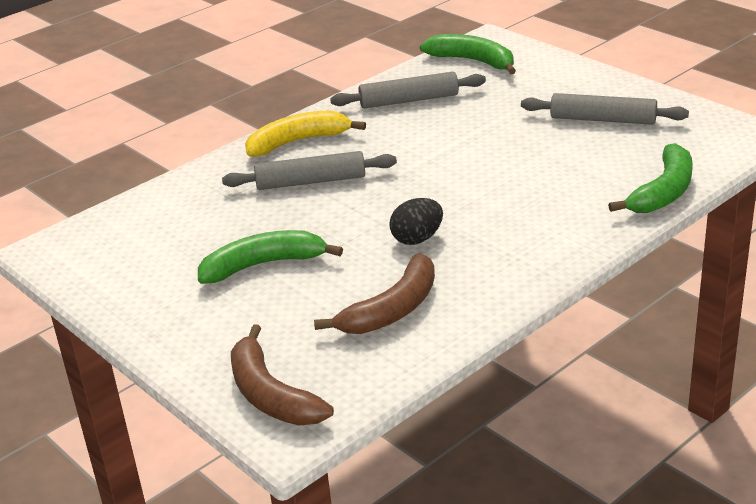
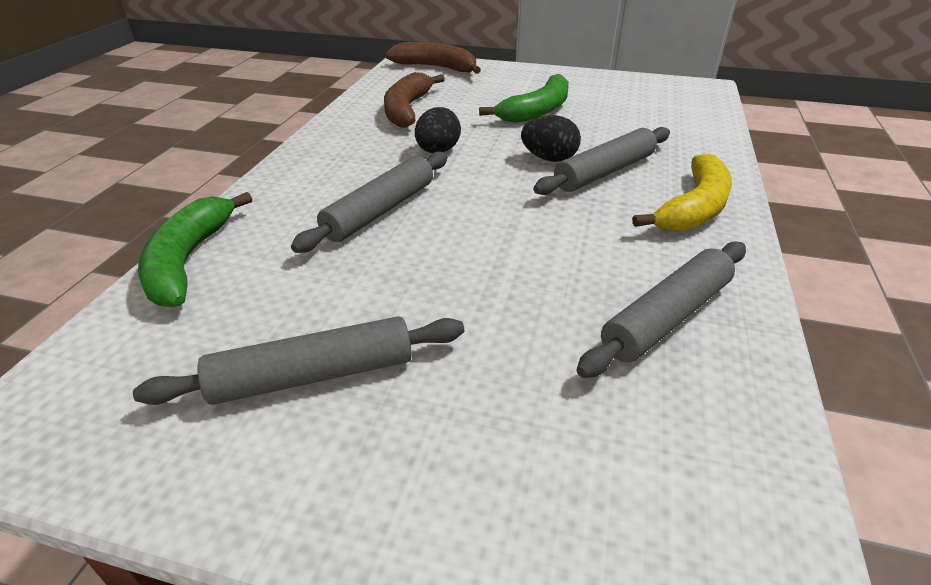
camera: 145 degrees right, 5 degrees up
(334, 204) = (549, 159): none -> black egg
(473, 61) = (698, 485): green banana -> none
(511, 194) = (380, 211): none -> grey rolling pin

